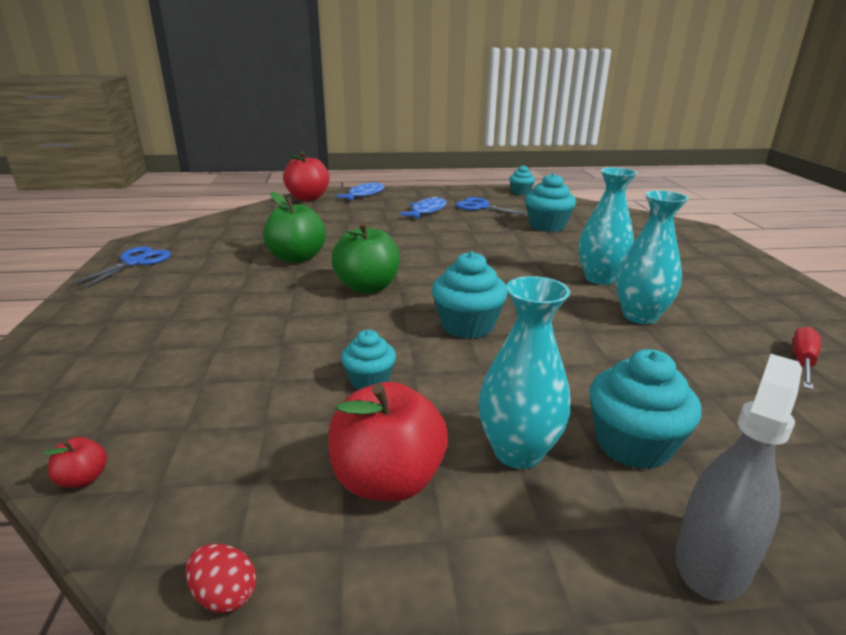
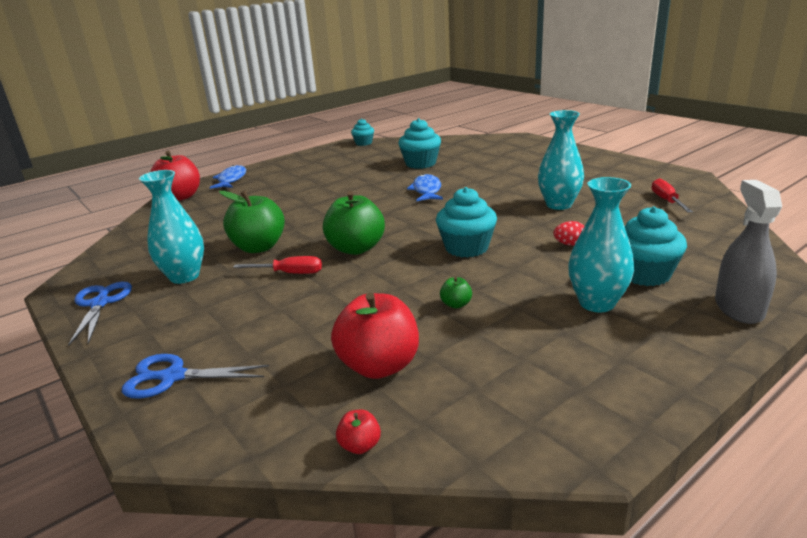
camera: 30 degrees left, 0 degrees up
(224, 595) = (554, 442): red egg -> red egg (569, 244)
(283, 289) = (290, 273): none -> red screwdriver
(369, 380) = (456, 304): turquoise cupcake -> green apple
(387, 480) = (552, 349): red apple -> red apple (379, 366)
(426, 211) = (310, 178): blue fish -> blue fish (427, 190)
(481, 207) = (350, 163): blue scissors -> blue scissors (172, 377)
(599, 278) = (505, 189): turquoise vase -> turquoise vase (184, 276)

